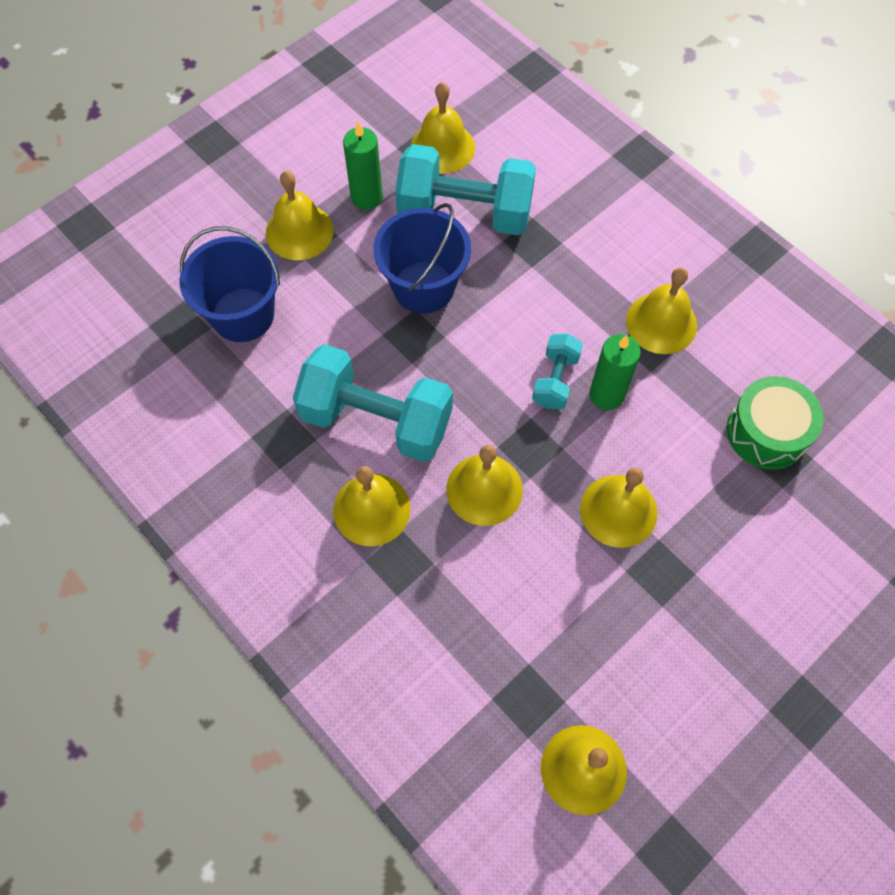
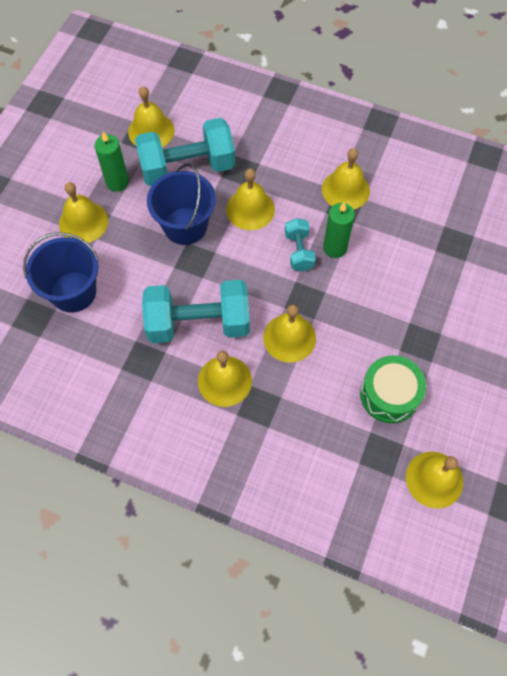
camera: 25 degrees left, 0 degrees up
(618, 510) = (377, 315): yellow bell -> yellow bell (250, 209)
(767, 432) = (440, 231): green drum -> green drum (389, 395)

